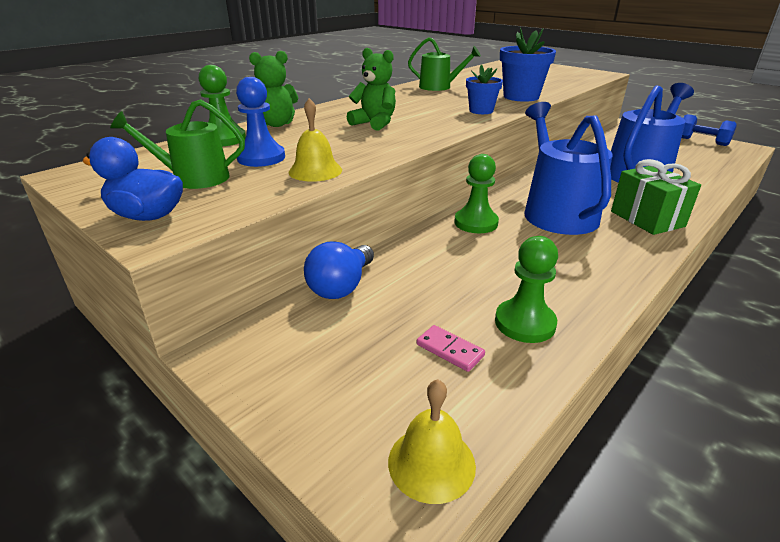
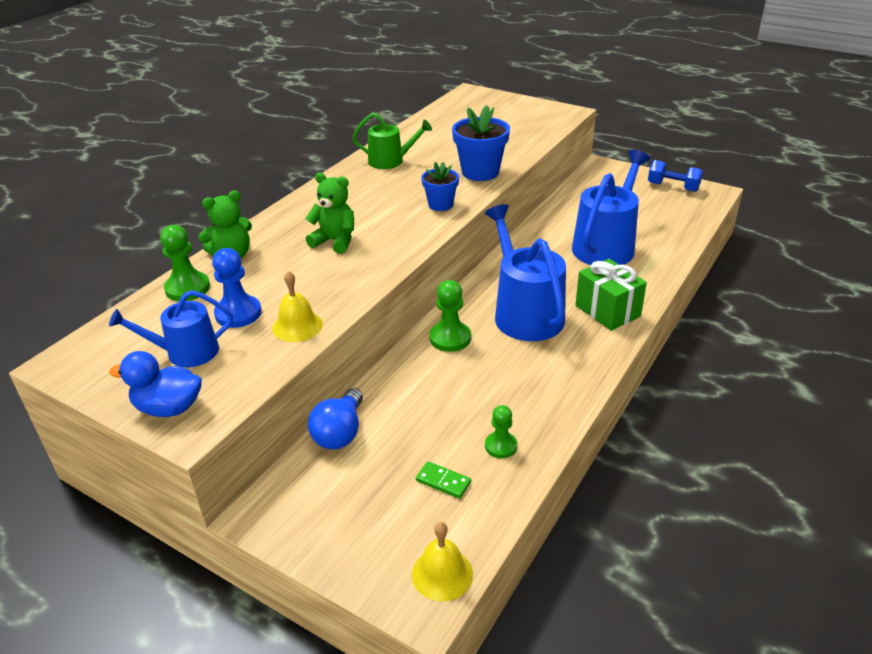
camera: 10 degrees left, 5 degrees up
(194, 178) = (186, 352): green watering can -> blue watering can
(450, 350) = (443, 481): pink domino -> green domino
(524, 323) = (501, 446): green pawn -> green pawn, size x0.66

